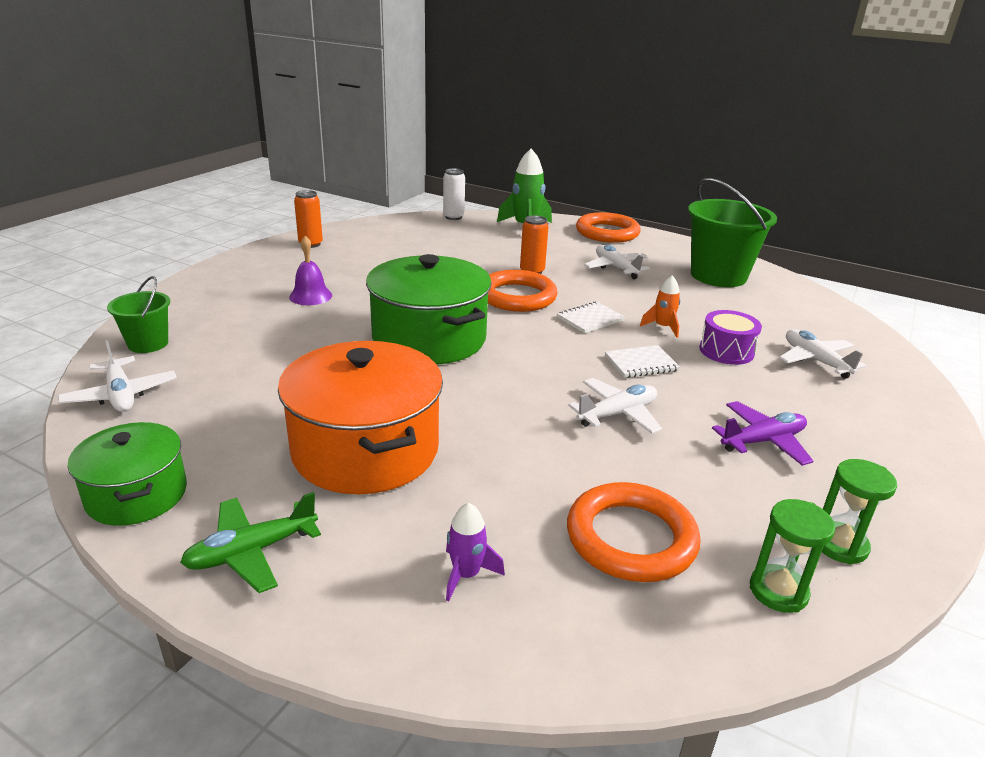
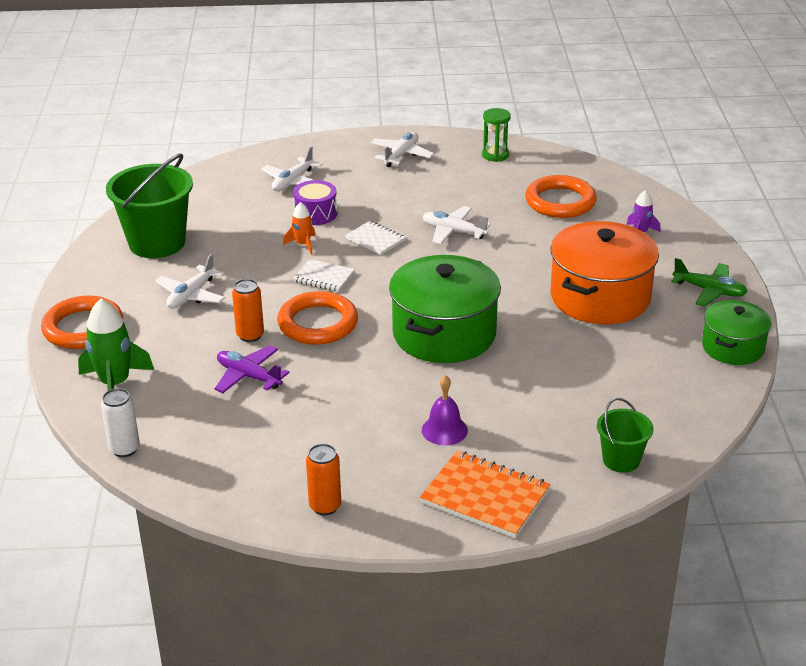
camera: 120 degrees left, 5 degrees up
(120, 395) = (683, 421): white plane -> white plane (401, 155)
(223, 285) = (485, 497): none -> orange notebook
(763, 441) = (425, 184): purple plane -> purple plane (248, 376)
(778, 591) = (547, 164): green hourglass -> none

